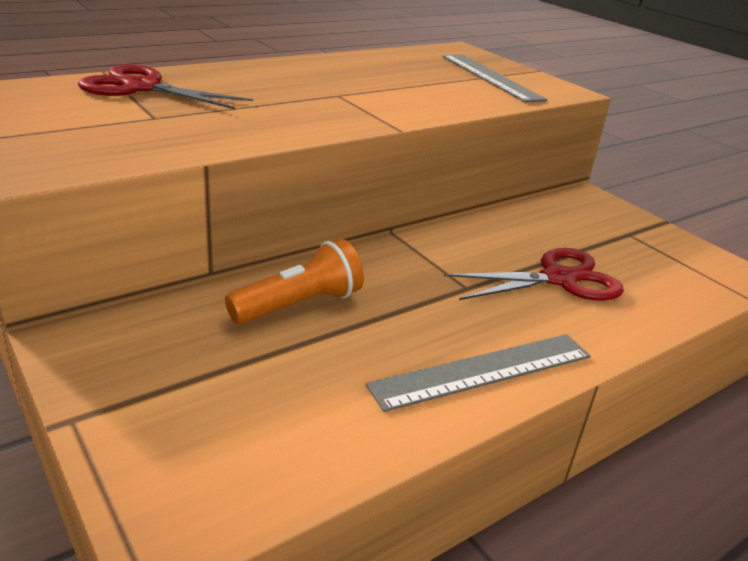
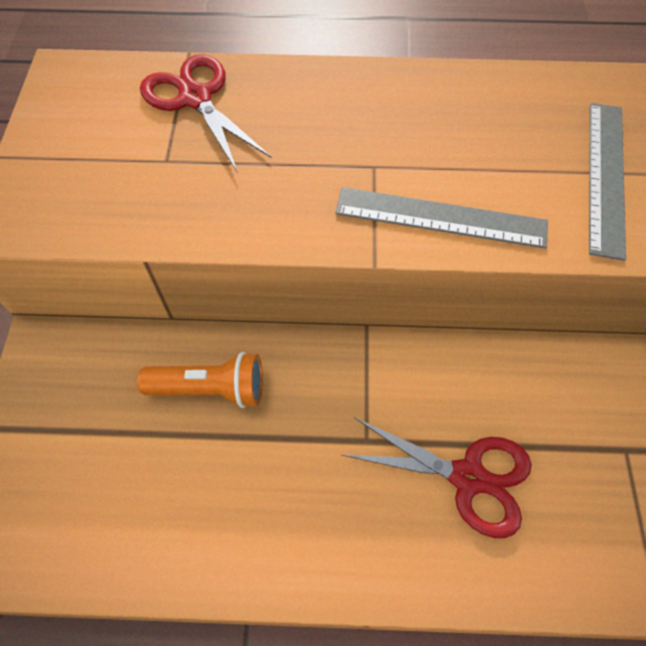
camera: 40 degrees right, 30 degrees up
(483, 371) = (284, 550): grey ruler -> grey ruler (441, 218)

